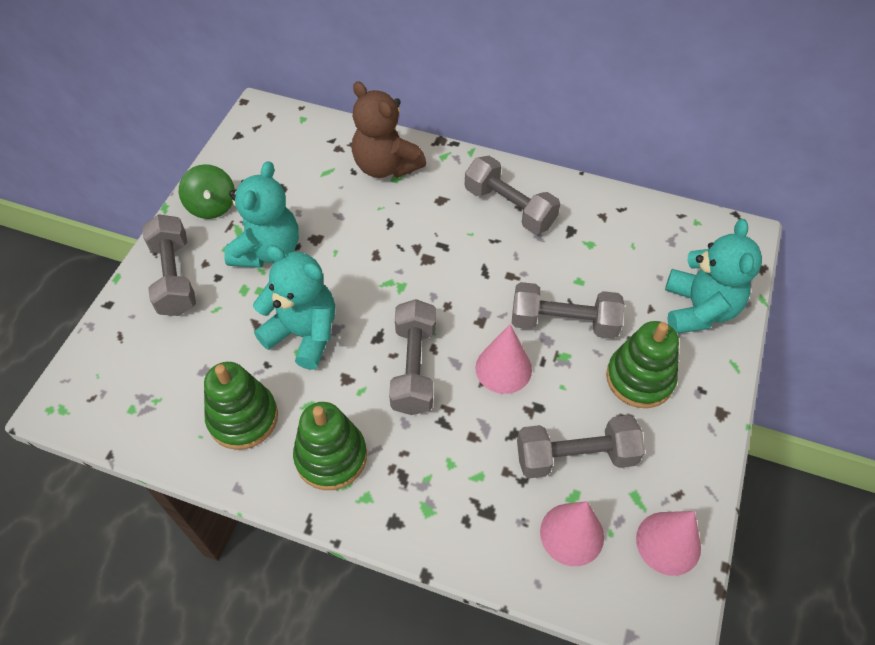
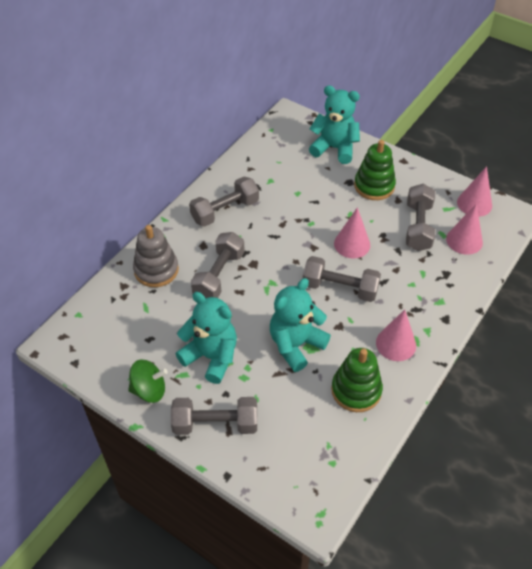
camera: 75 degrees left, 5 degrees down
(331, 456) = (396, 344): green stacking toy -> pink cone
(386, 166) = (156, 270): brown teddy bear -> grey stacking toy
(563, 322) = (326, 208): grey dumbbell -> grey dumbbell (219, 275)

